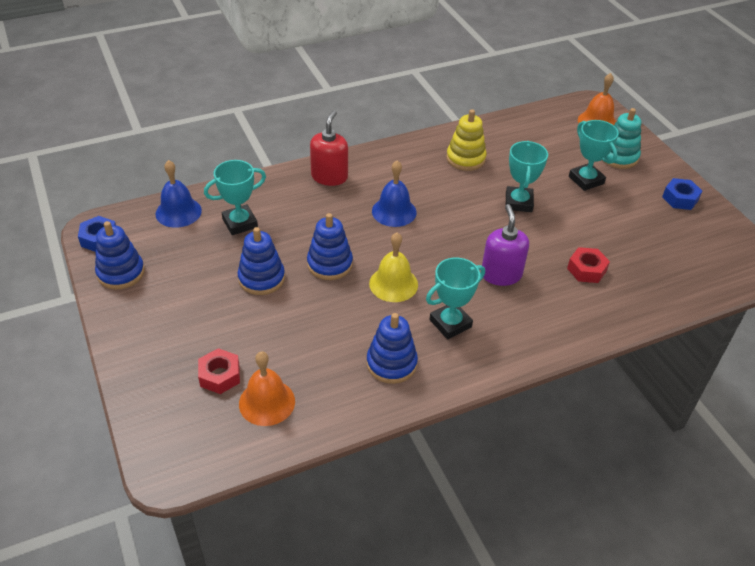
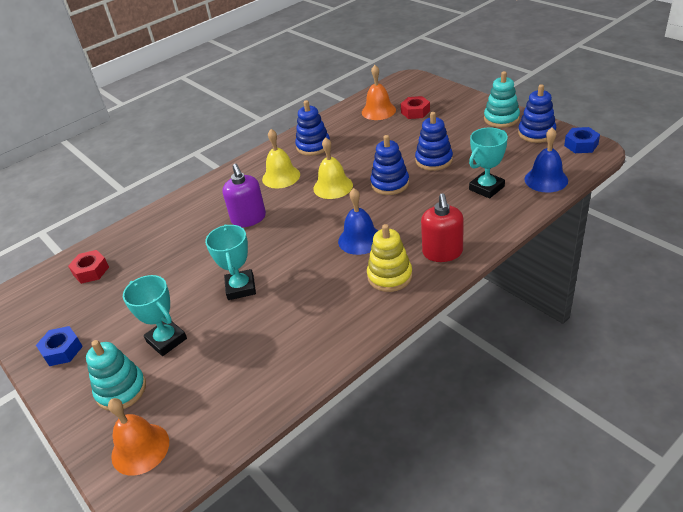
camera: 170 degrees right, 5 degrees down
(132, 313) = (501, 119): none -> turquoise stacking toy
(450, 323) = (281, 177): turquoise trophy -> yellow bell
(465, 158) = (309, 323): yellow stacking toy -> yellow stacking toy (389, 276)
(586, 270) = (175, 244): red nut -> red nut (91, 271)

